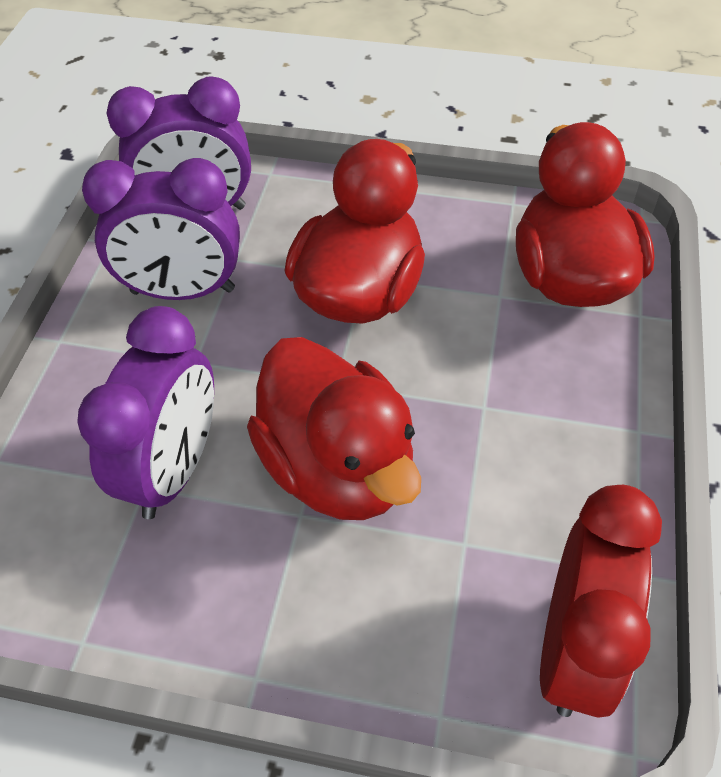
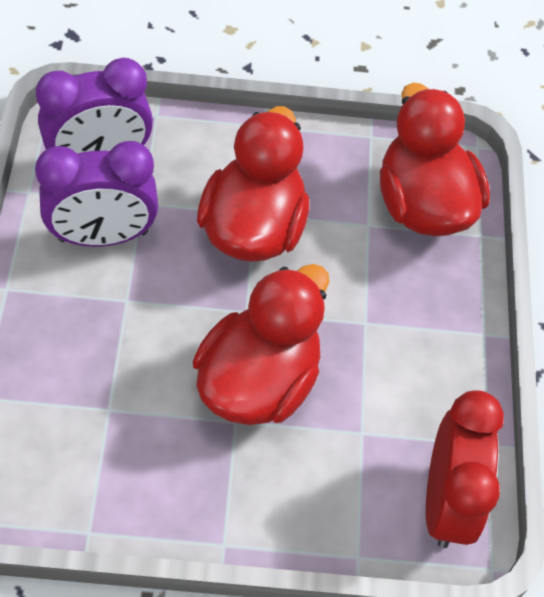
camera: 15 degrees left, 5 degrees up
(174, 469) = (130, 393): purple clock -> none
(338, 467) = (258, 381): red duck -> red duck turned 105 degrees counterclockwise

